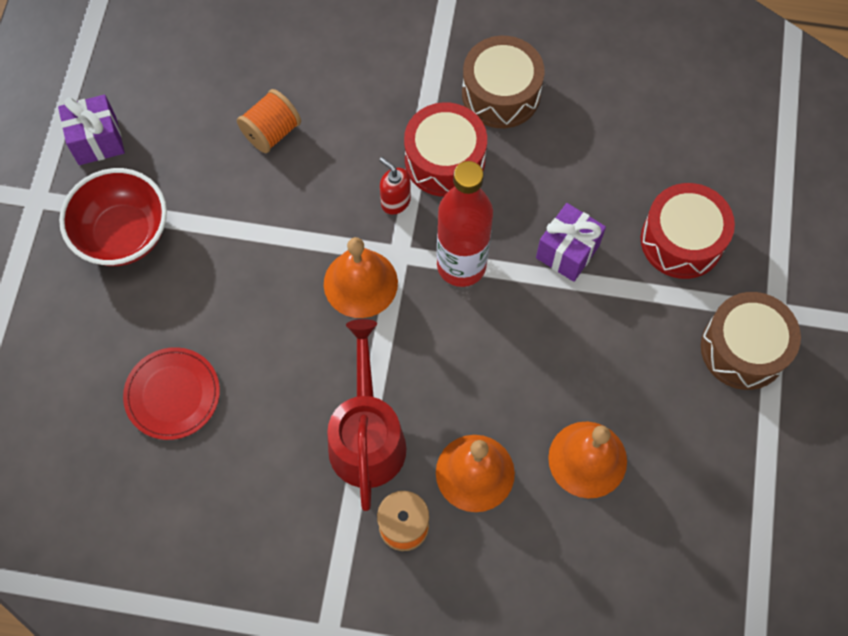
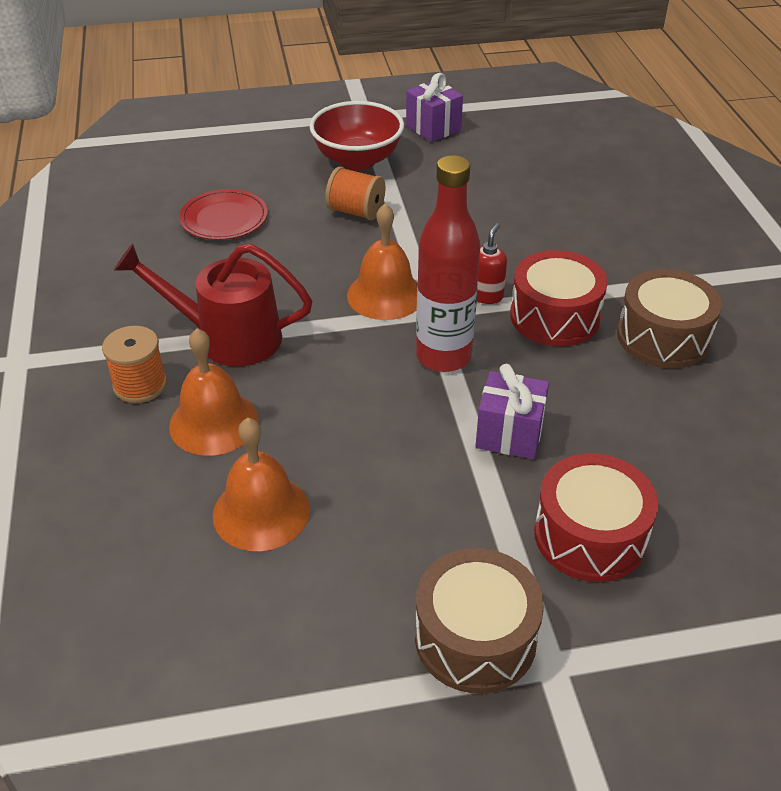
camera: 70 degrees right, 25 degrees down
(271, 132) = (505, 207): orange spool -> orange spool (356, 212)
(367, 436) = (227, 337): red watering can -> red watering can turned 150 degrees counterclockwise

